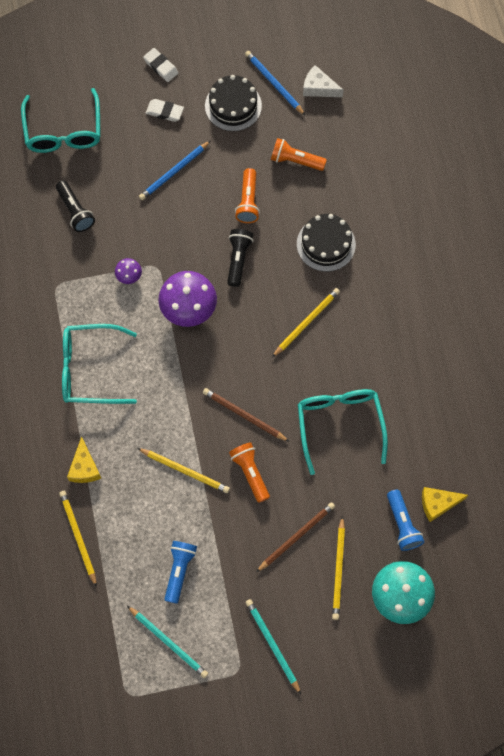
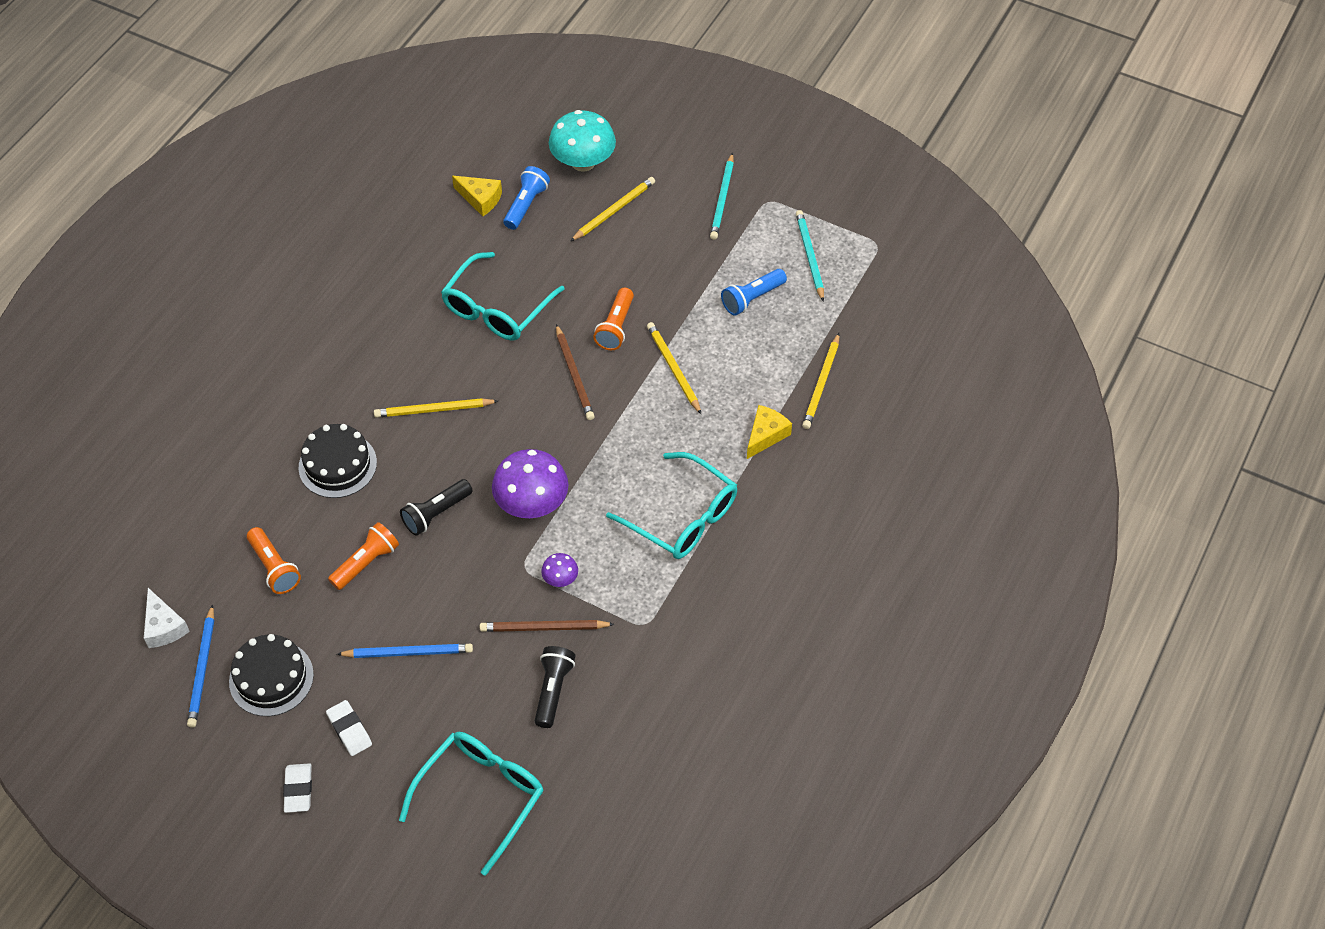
camera: 140 degrees left, 15 degrees down
(296, 536) = (624, 255): brown pencil -> brown pencil (544, 628)

